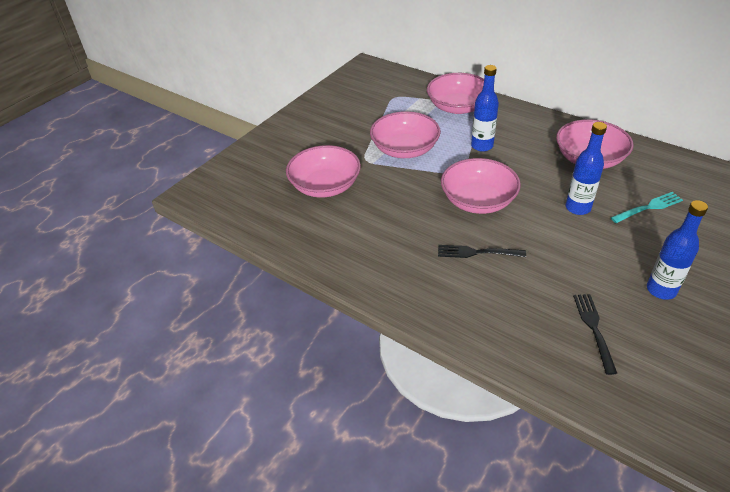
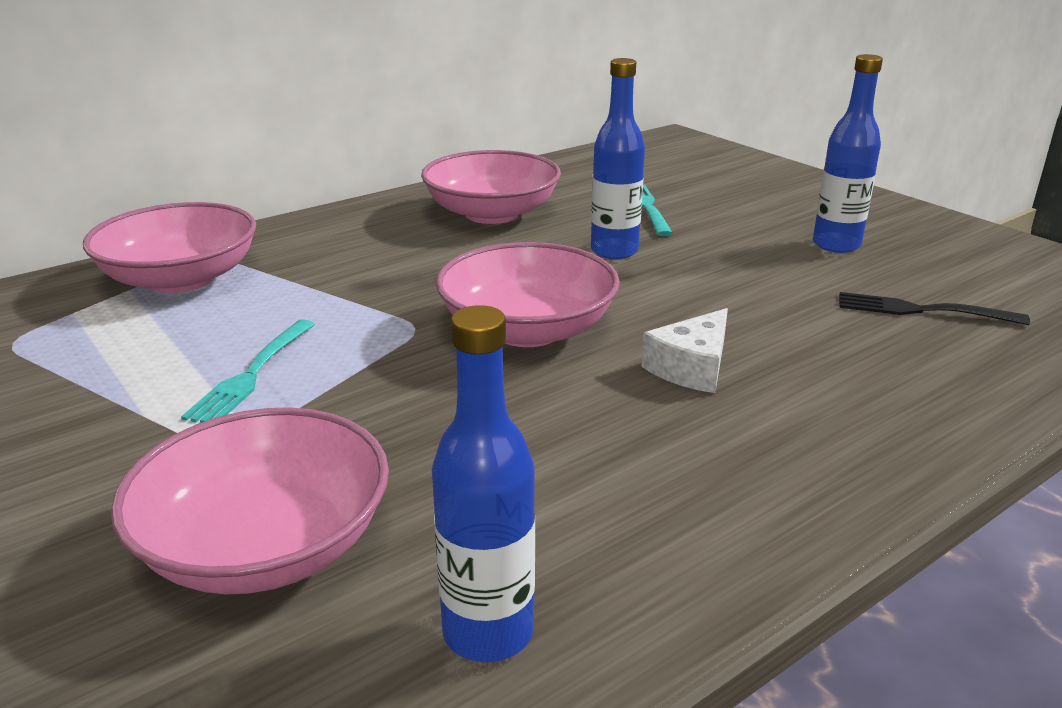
camera: 75 degrees left, 15 degrees down
(405, 149) = (252, 374): pink bowl -> turquoise fork
(477, 252) = (691, 367): black fork -> white cheese
(482, 146) = (352, 286): blue bottle -> blue bottle (488, 632)

